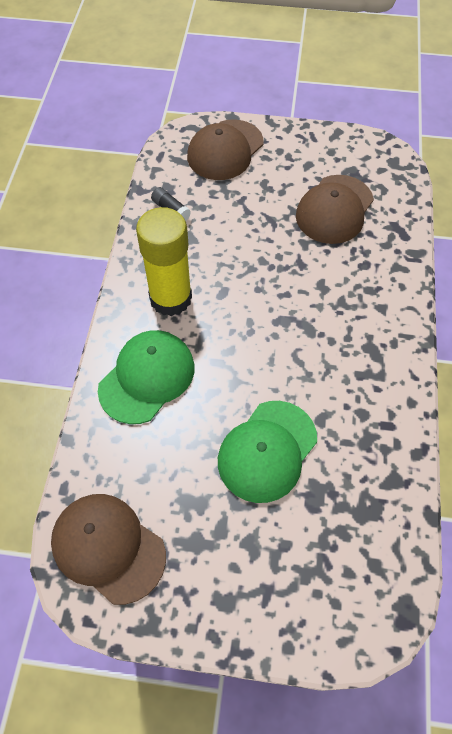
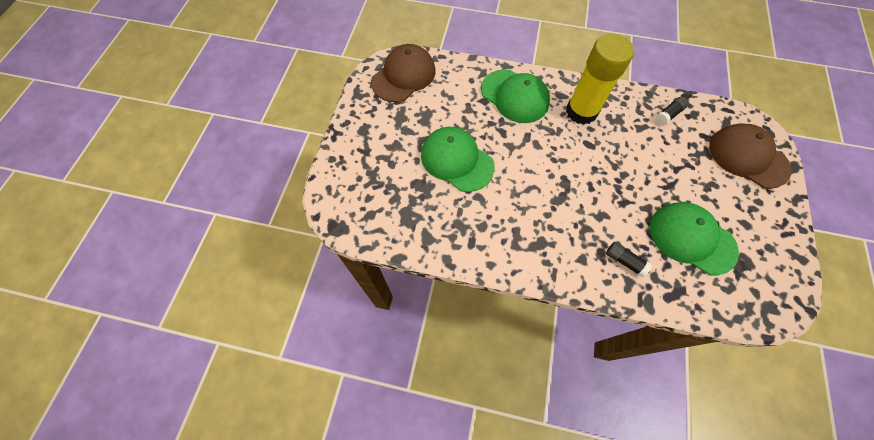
camera: 95 degrees right, 5 degrees up
(334, 209) = (691, 238): brown cap -> green cap
(374, 269) = (624, 261): none -> black glue stick

